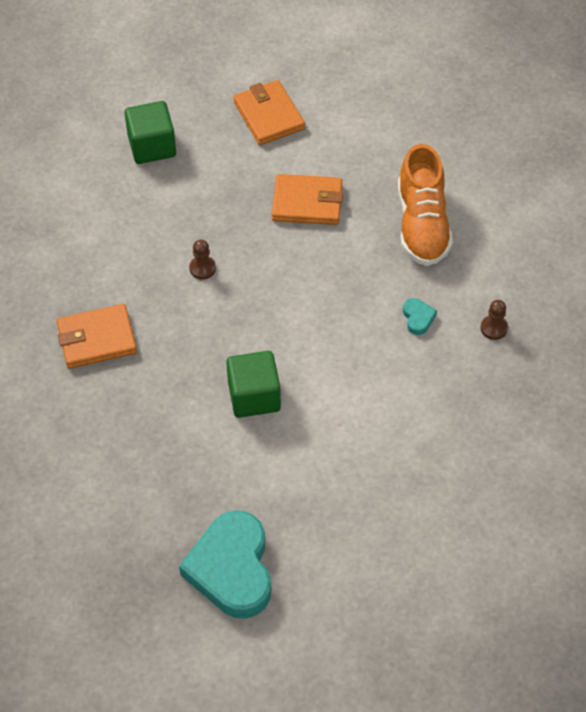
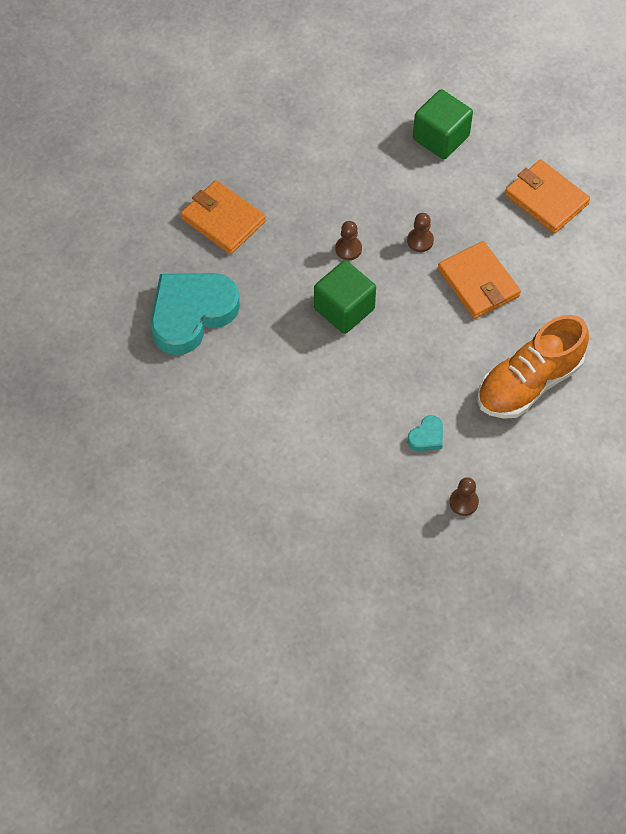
camera: 55 degrees right, 5 degrees up
(232, 569) = (83, 442): turquoise heart -> turquoise heart (191, 314)
(236, 217) = (420, 241): none -> brown pawn
(254, 396) = (253, 361): green cube -> green cube (344, 309)
(269, 115) = (546, 199): orange wallet -> orange wallet turned 75 degrees counterclockwise

